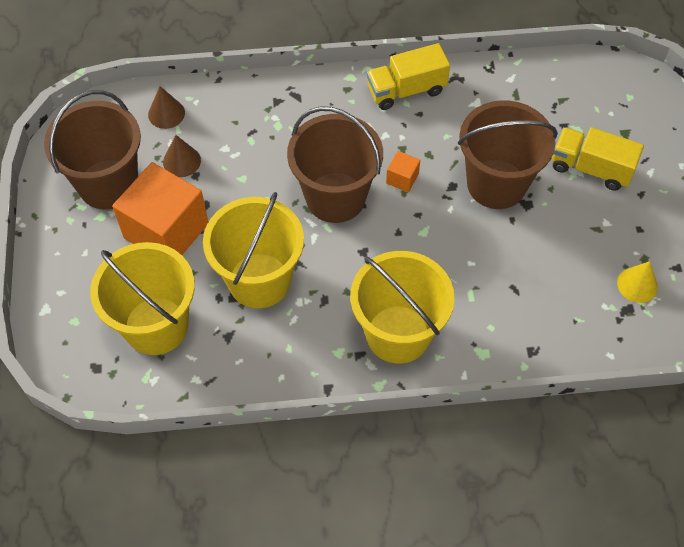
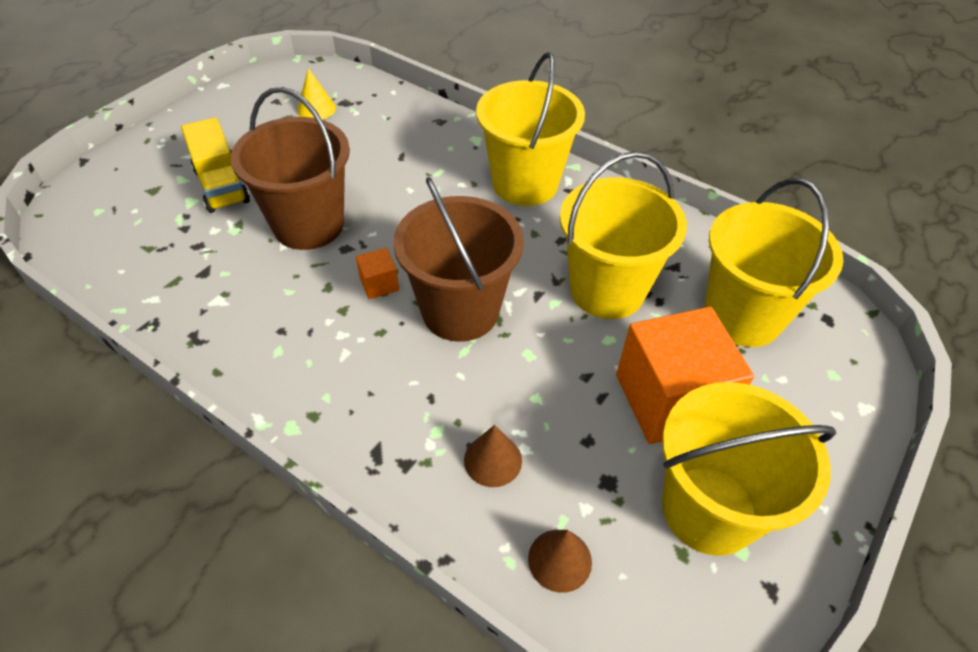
camera: 140 degrees left, 10 degrees down
(108, 184) = (709, 509): brown bucket -> yellow bucket
(182, 161) = (591, 471): brown cone -> brown cone (493, 460)
(406, 90) = (258, 364): yellow truck -> none

